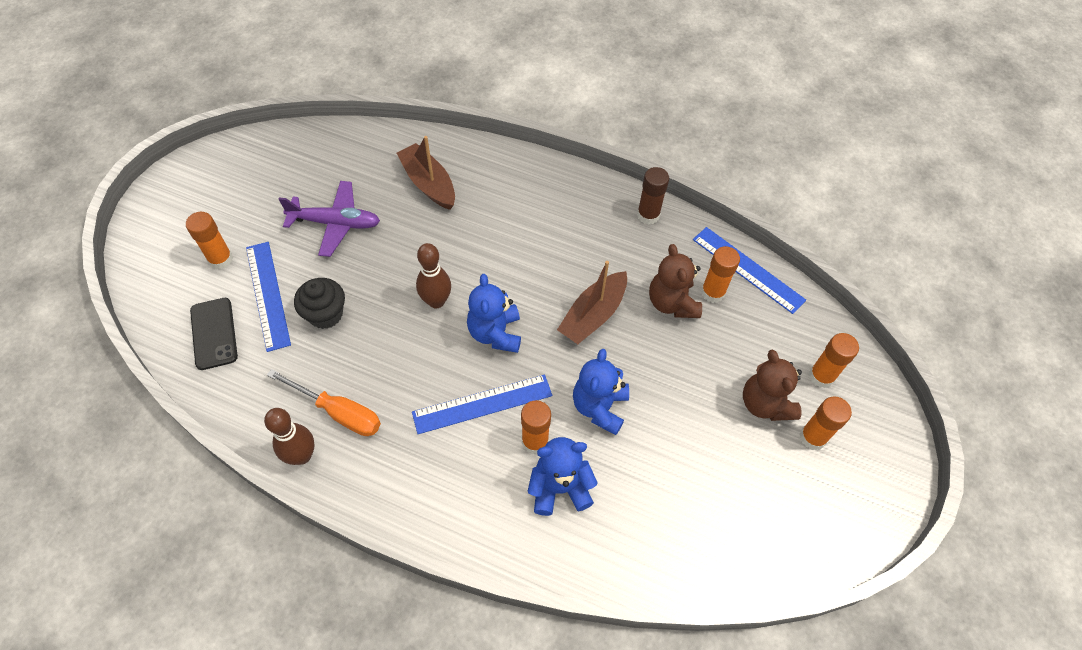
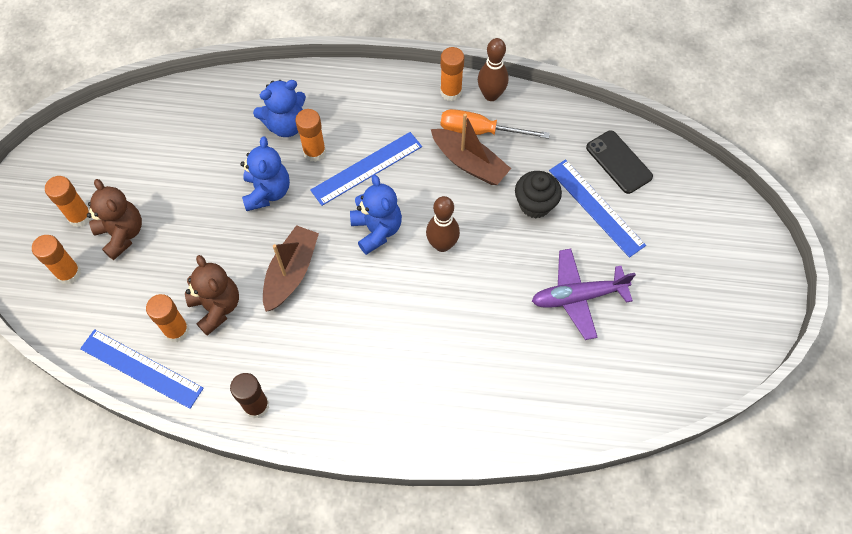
camera: 165 degrees right, 5 degrees up
(220, 259) = (661, 228): orange glue stick -> orange glue stick (451, 92)
(428, 183) = (507, 374): brown boat -> brown boat (469, 163)

